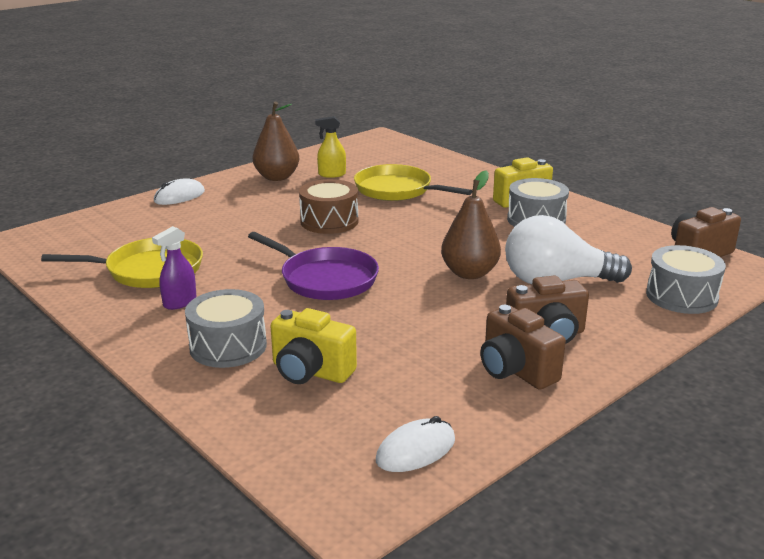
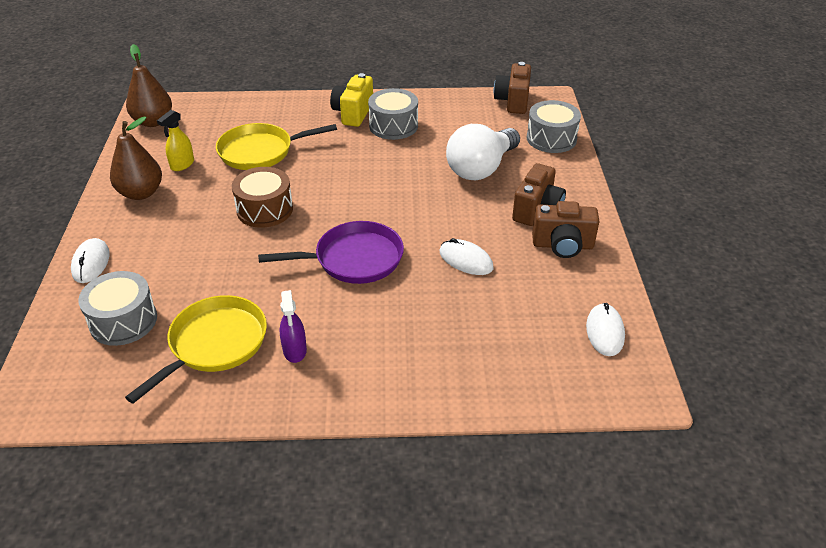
camera: 50 degrees left, 15 degrees up
(228, 346) = (394, 355): grey drum -> grey drum (123, 321)
(310, 371) = (473, 331): yellow camera -> none
(405, 328) = (466, 260): none -> white mouse
(469, 273) = (428, 194): brown pear -> brown pear (153, 122)

